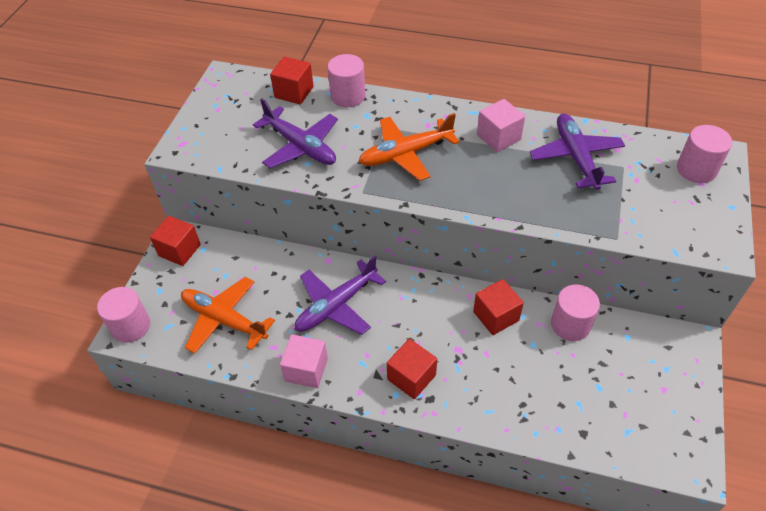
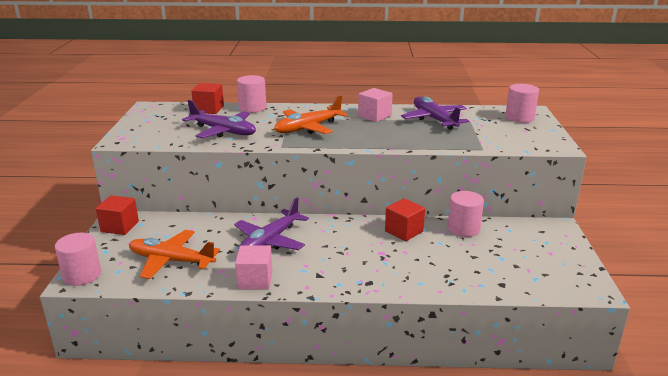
camera: 15 degrees left, 25 degrees down
(411, 377) = (348, 272): red cube -> none

